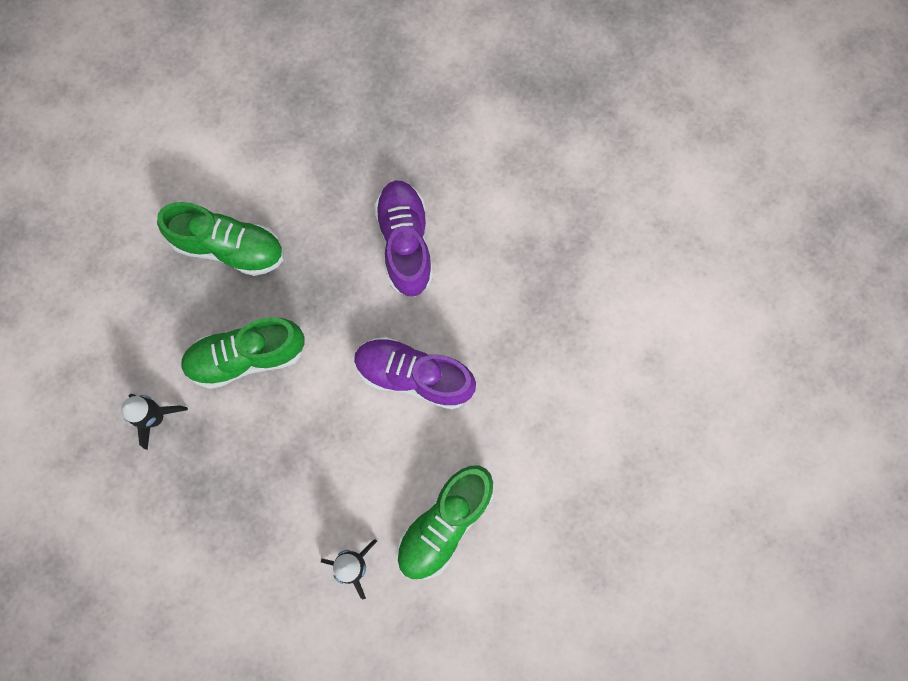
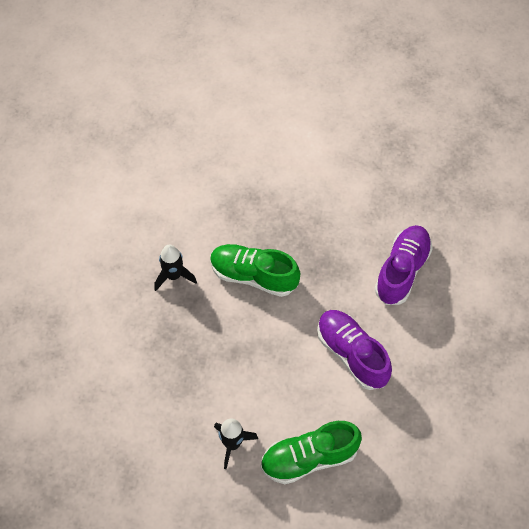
camera: 35 degrees right, 15 degrees down
(229, 247) = (288, 206): green shoe -> none

